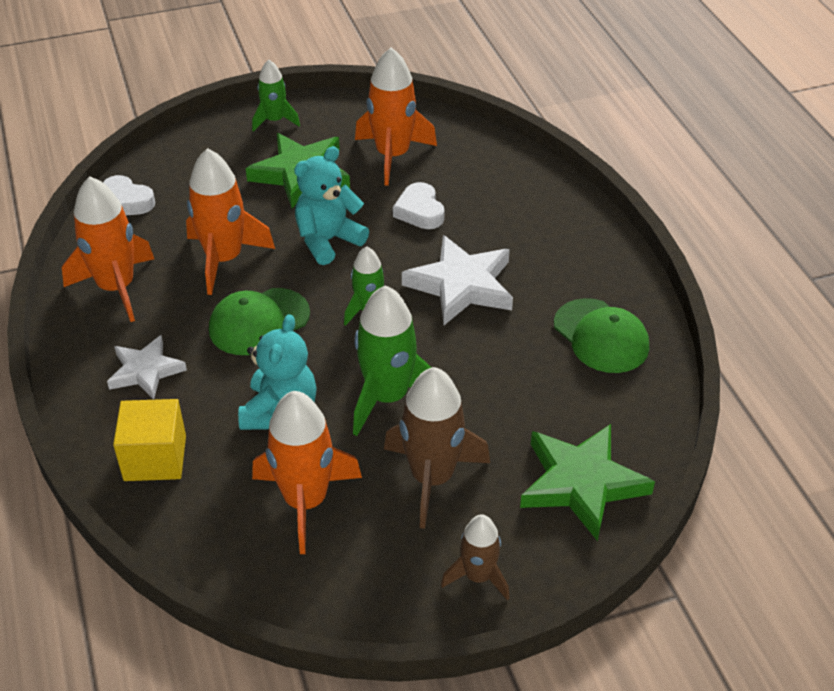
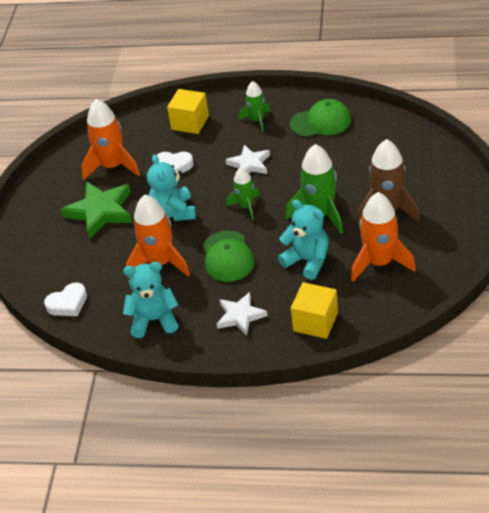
camera: 60 degrees left, 0 degrees up
(116, 288) = (154, 320): orange rocket -> turquoise teddy bear
(275, 120) = (34, 214): green rocket -> green rocket (257, 120)
(461, 285) = (249, 164): white star -> white star, size x0.63
(478, 576) = (458, 208): brown rocket -> none
(519, 197) = (190, 123): none -> yellow cube
(581, 483) = (417, 156): green star -> none

